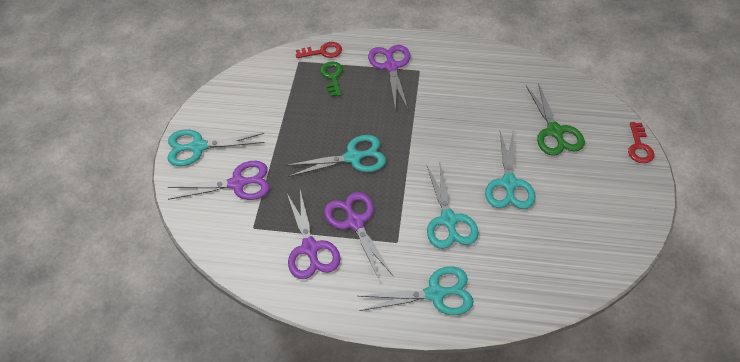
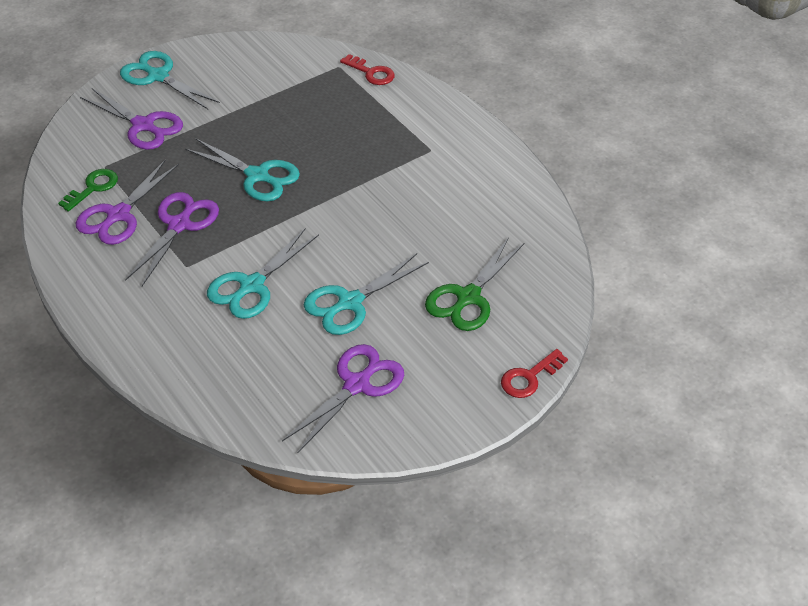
camera: 45 degrees right, 5 degrees down
(332, 77) = (346, 99): green key -> green key (93, 188)
(391, 67) = (410, 128): purple scissors -> purple scissors (357, 385)
(435, 294) = (151, 327): turquoise scissors -> none

